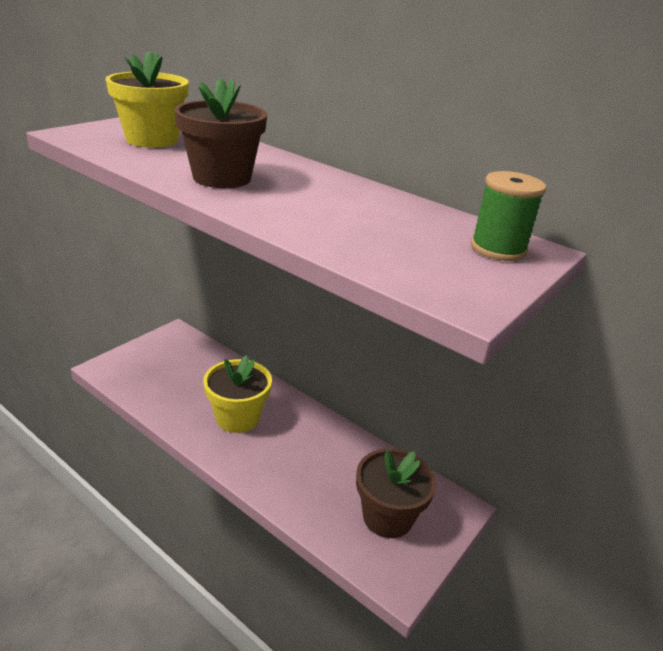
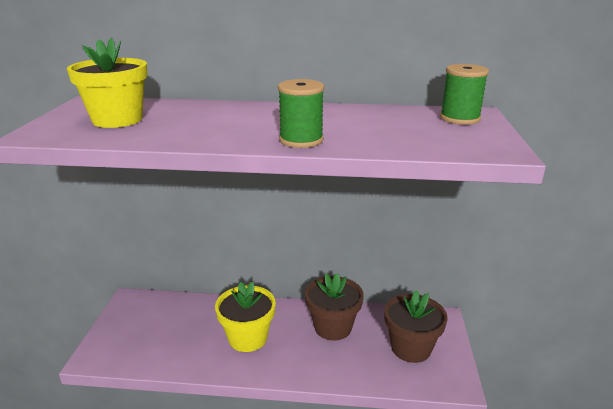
camera: 30 degrees left, 5 degrees down
(222, 178) = (227, 129): brown flower pot -> brown flower pot (333, 327)
(267, 210) = (301, 140): none -> green spool

